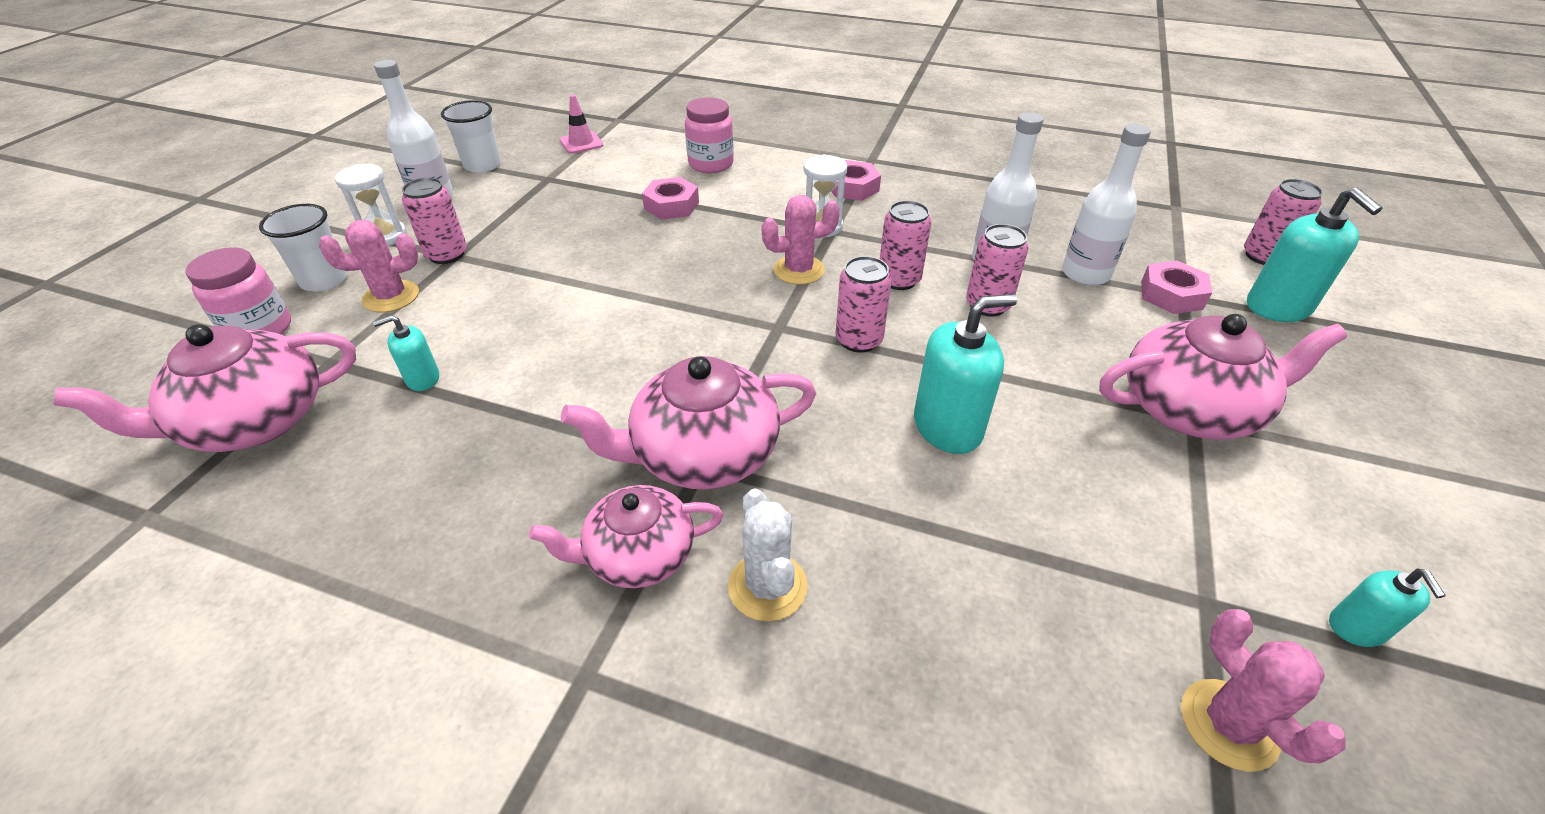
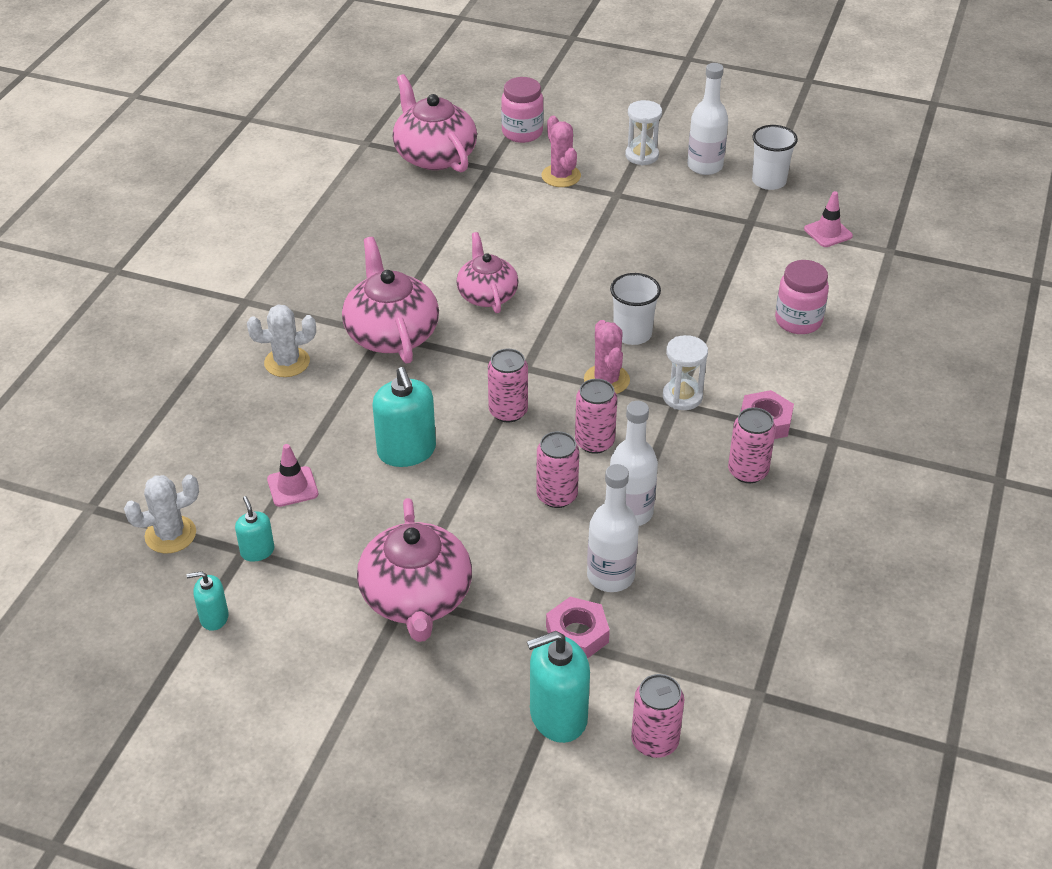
camera: 90 degrees right, 0 degrees up
(324, 280) = (580, 143): white cup -> white cup (632, 334)
(423, 379) = (470, 208): turquoise soap dispenser -> turquoise soap dispenser (257, 551)
(447, 254) = (618, 190): pink can -> pink can (748, 471)
(638, 555) = (316, 312): pink teapot -> pink teapot (487, 294)
(671, 205) = (710, 300): pink nut -> none
(1054, 551) = (292, 487): none -> pink traffic cone
(1228, 724) = (170, 535): pink cactus -> white cactus

